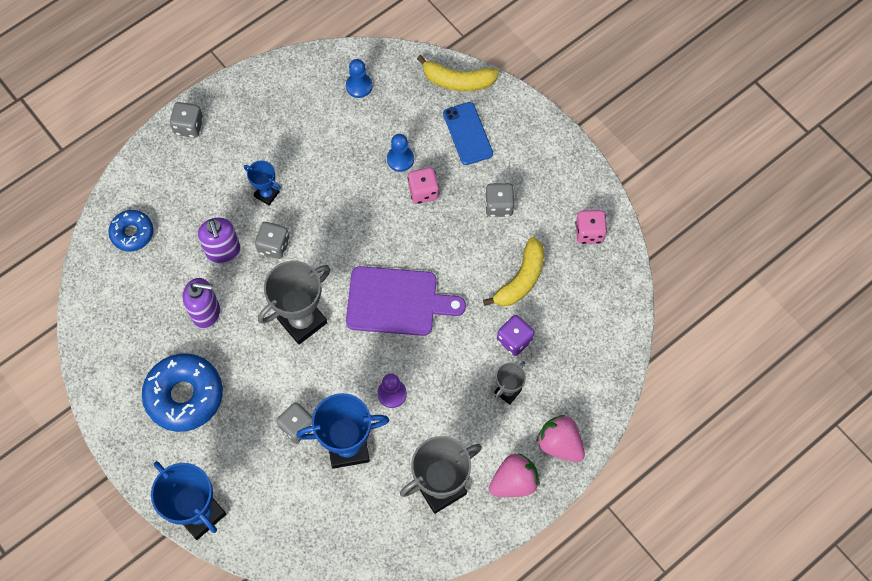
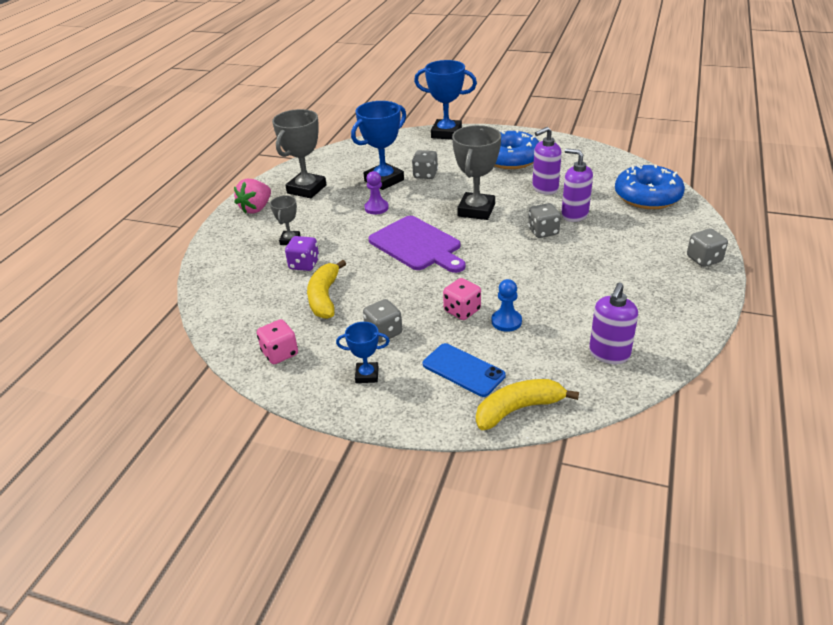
camera: 150 degrees right, 30 degrees down
(132, 233) = (647, 196): blue donut -> blue donut, size x1.72
(267, 194) = (587, 252): blue trophy -> blue trophy (367, 375)
(359, 86) = (609, 354): blue pawn -> purple soap dispenser
(397, 301) = (417, 245): purple cutting board -> purple cutting board turned 105 degrees counterclockwise
(559, 444) = (232, 234): pink strawberry -> none

